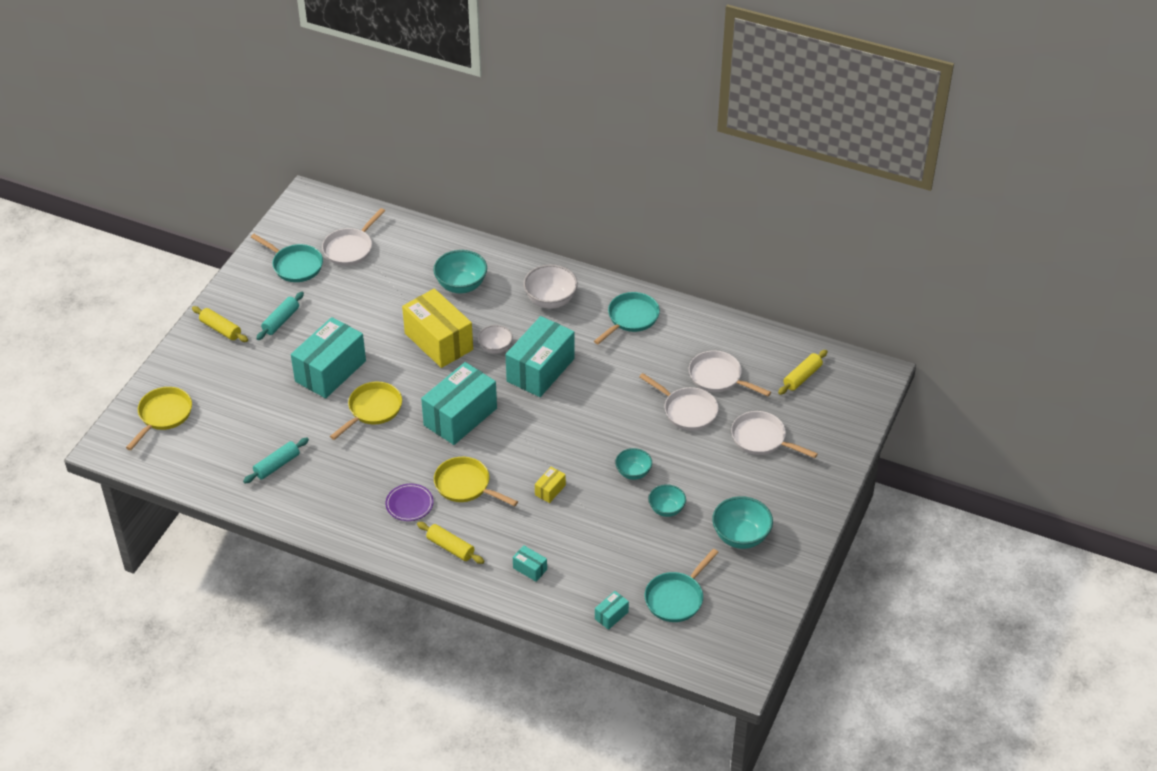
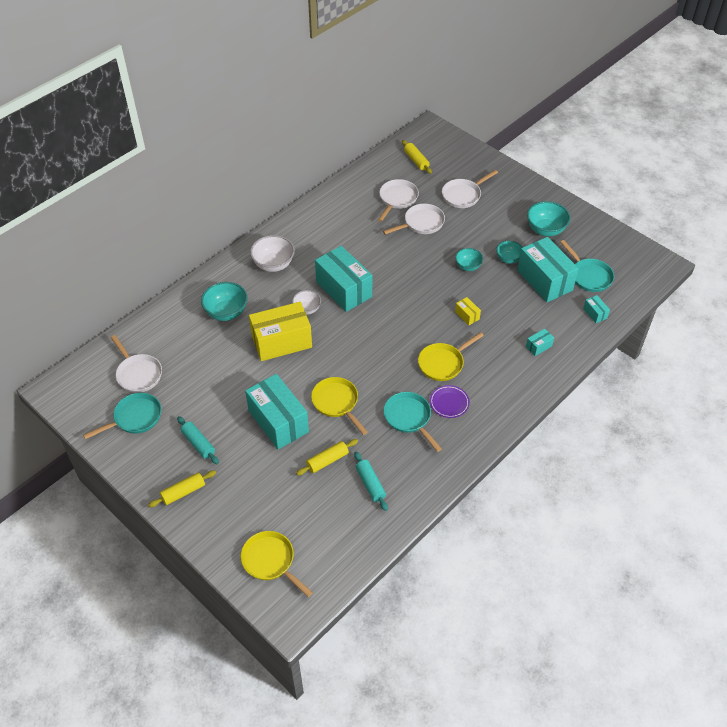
camera: 70 degrees left, 5 degrees up
(450, 547) = (502, 388): yellow rolling pin -> yellow rolling pin (327, 460)
(460, 417) = (370, 349): turquoise box -> turquoise box (544, 280)
(631, 318) = (317, 226): turquoise pan -> turquoise pan (409, 418)
(718, 377) = (397, 199): white pan -> white pan turned 150 degrees clockwise

